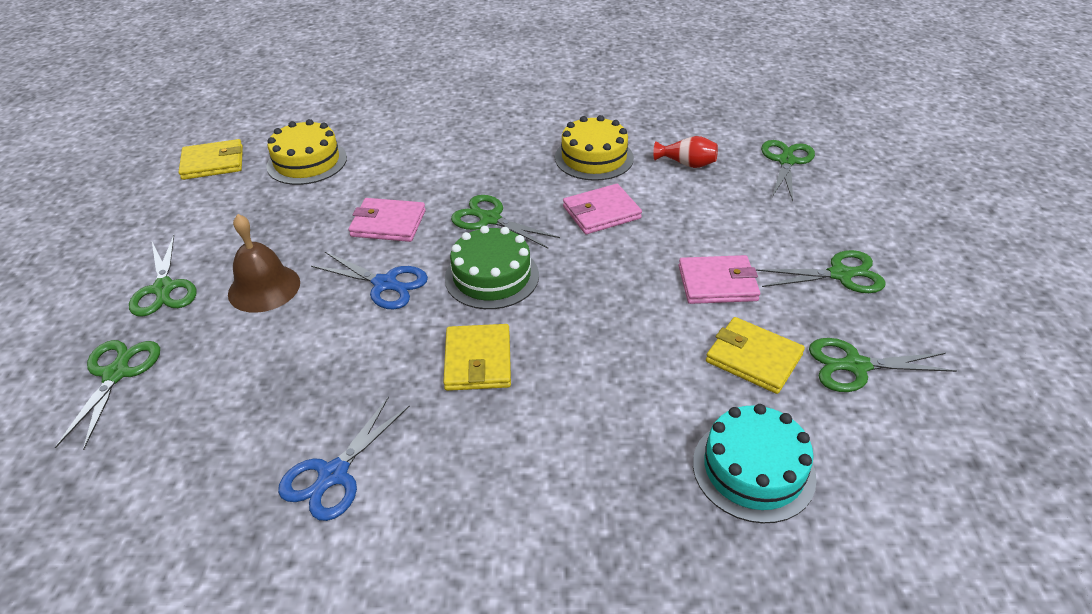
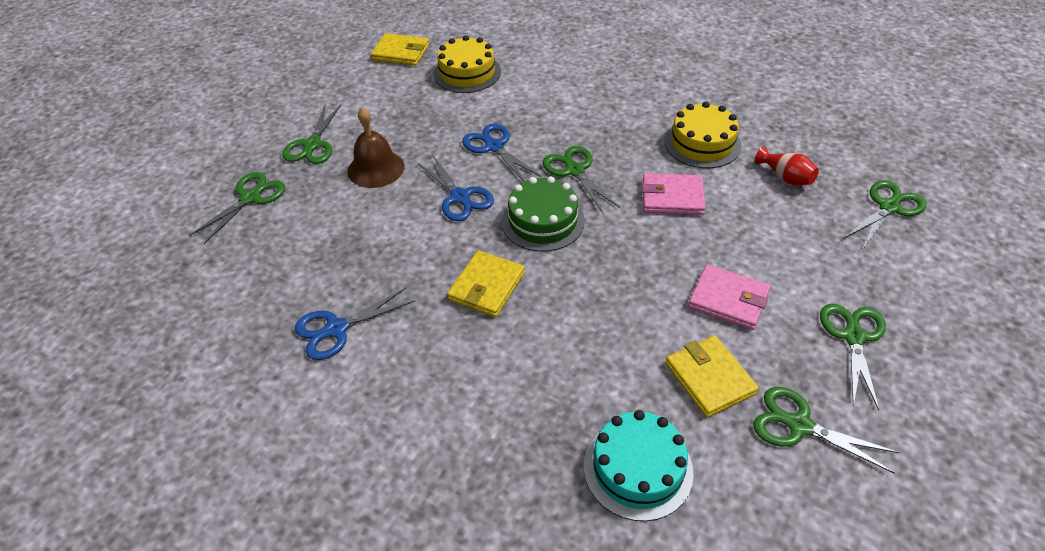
camera: 30 degrees right, 5 degrees up
(388, 223) = (494, 147): pink wallet -> blue scissors
(840, 274) = (853, 337): green scissors -> green scissors turned 105 degrees counterclockwise

